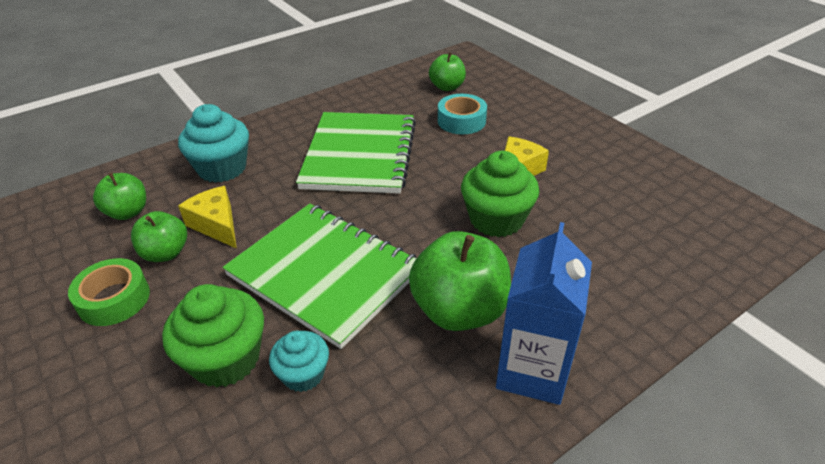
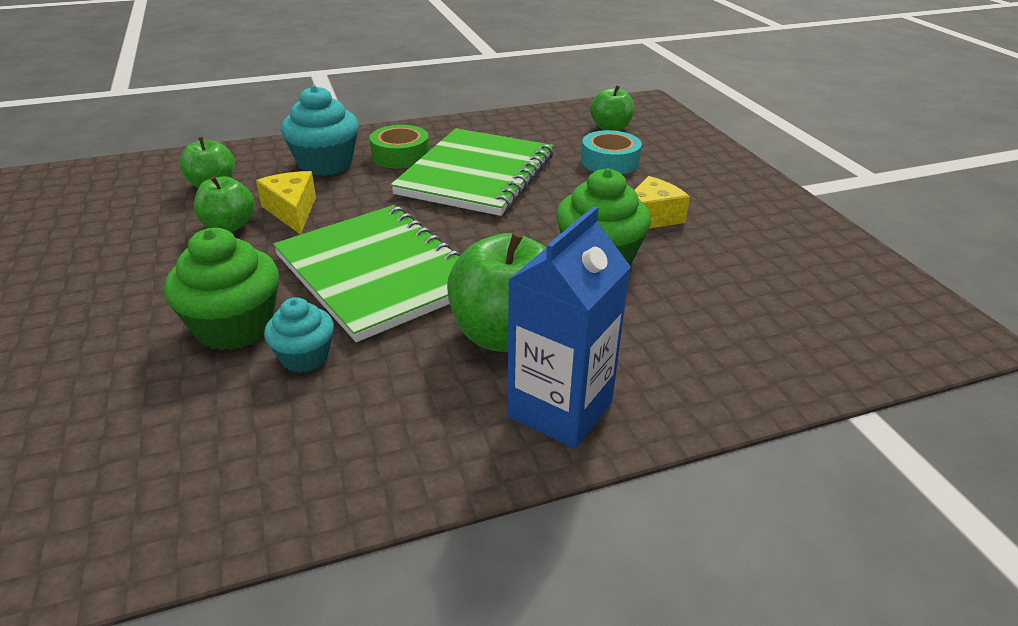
camera: 15 degrees right, 5 degrees down
(114, 299) = (159, 255): green tape -> green tape (400, 155)

